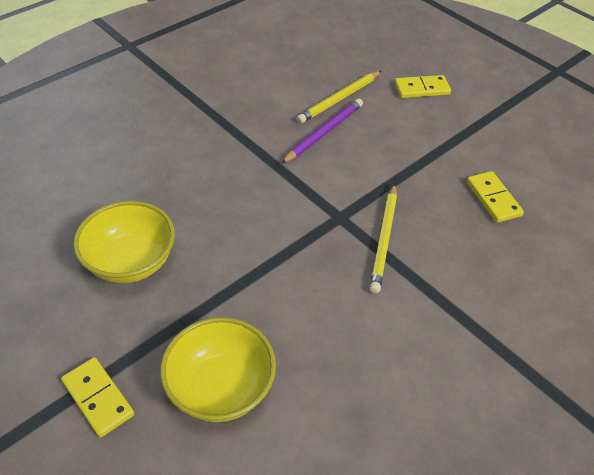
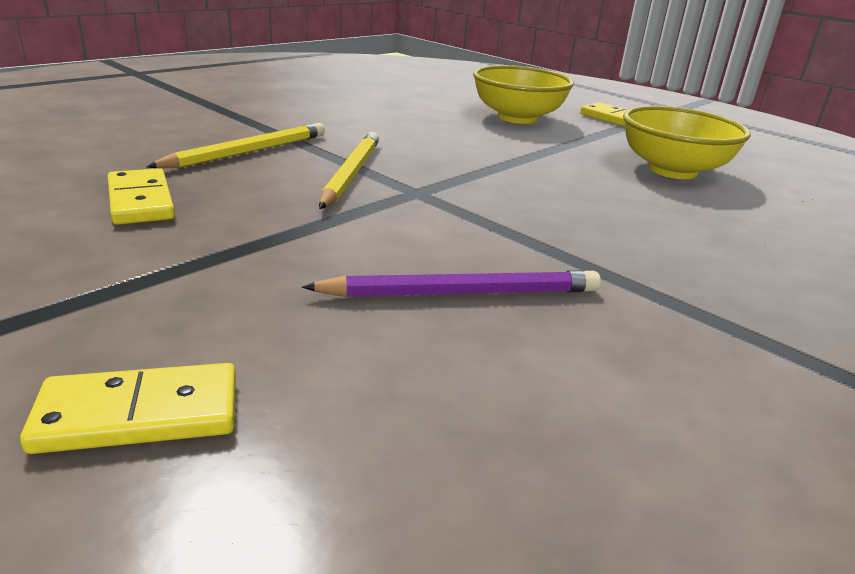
camera: 175 degrees right, 20 degrees down
(324, 133) = (461, 293): purple pencil -> purple pencil turned 135 degrees counterclockwise
(339, 99) = (429, 374): yellow pencil -> yellow pencil (247, 152)

